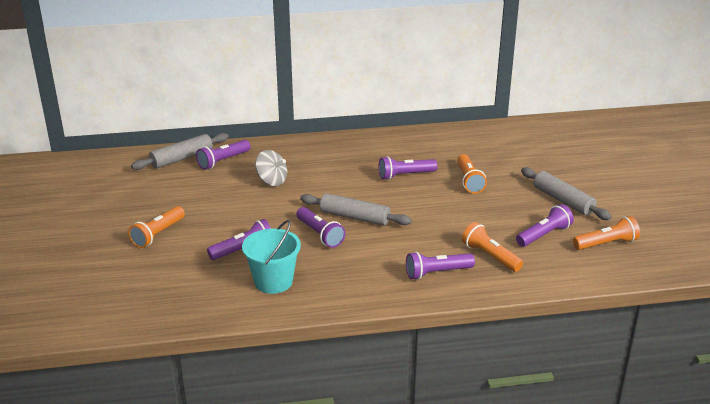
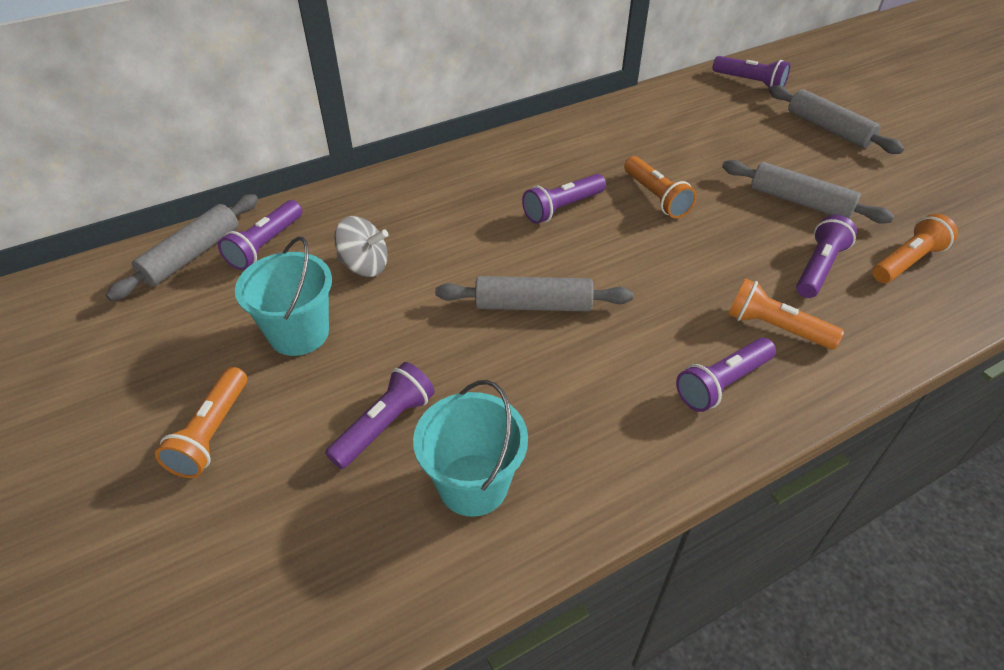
camera: 20 degrees left, 15 degrees up
(220, 203) = (299, 333): none -> turquoise bucket
(320, 234) = (497, 355): purple flashlight -> purple flashlight (750, 82)
(622, 165) = (828, 129): none -> grey rolling pin

